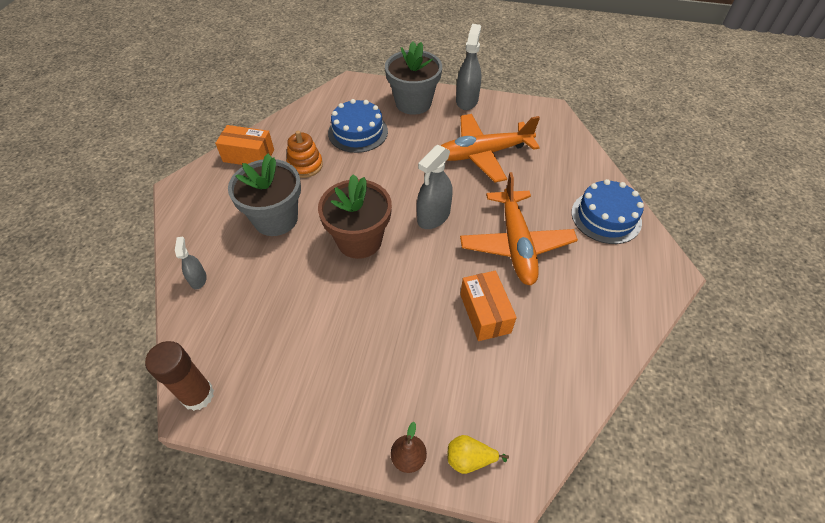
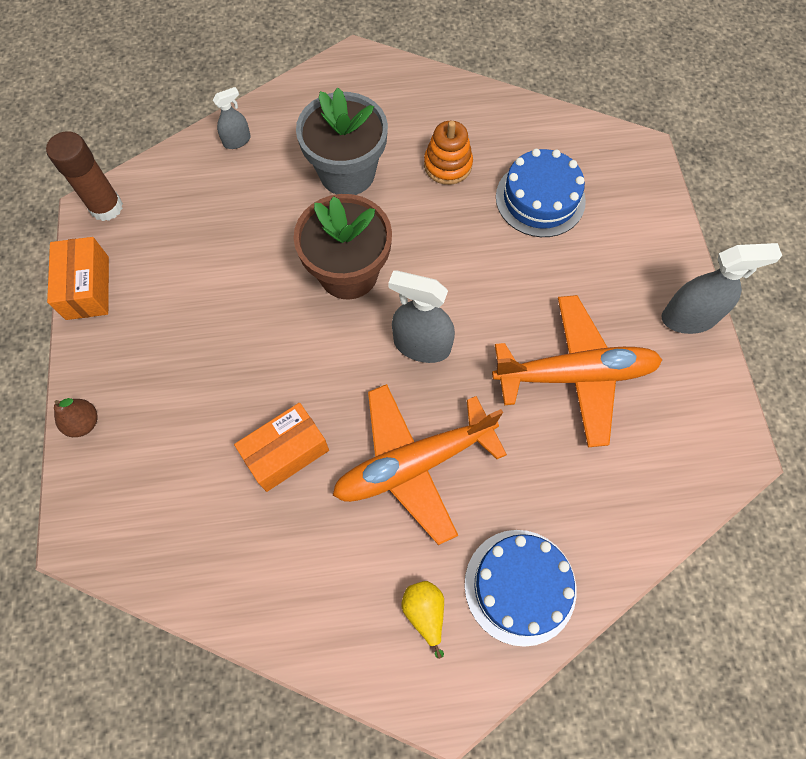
camera: 70 degrees right, 15 degrees up
(248, 156) = (436, 99): orange box -> orange box (87, 288)
(413, 103) = (641, 245): grey flower pot -> none
(469, 459) = (95, 485): yellow pear -> yellow pear (425, 612)
(483, 154) = (575, 374): orange plane -> orange plane turned 120 degrees clockwise

